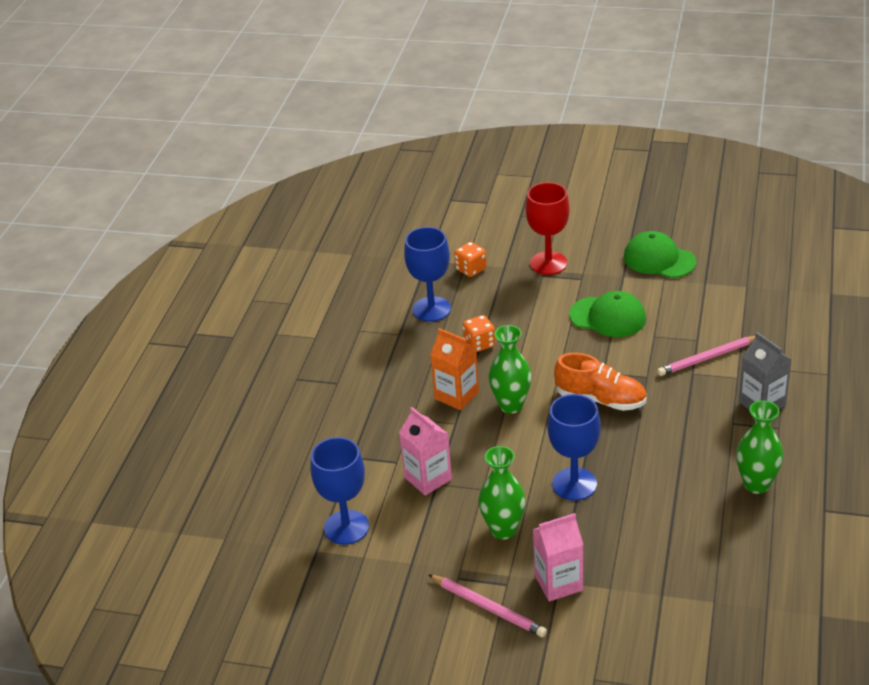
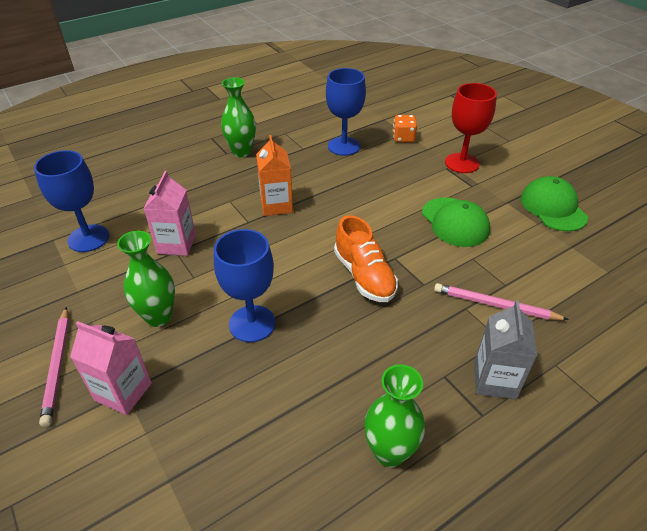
camera: 40 degrees right, 5 degrees up
(479, 344) = (340, 184): orange dice -> none
(511, 405) = (298, 235): green vase -> green vase (241, 152)

